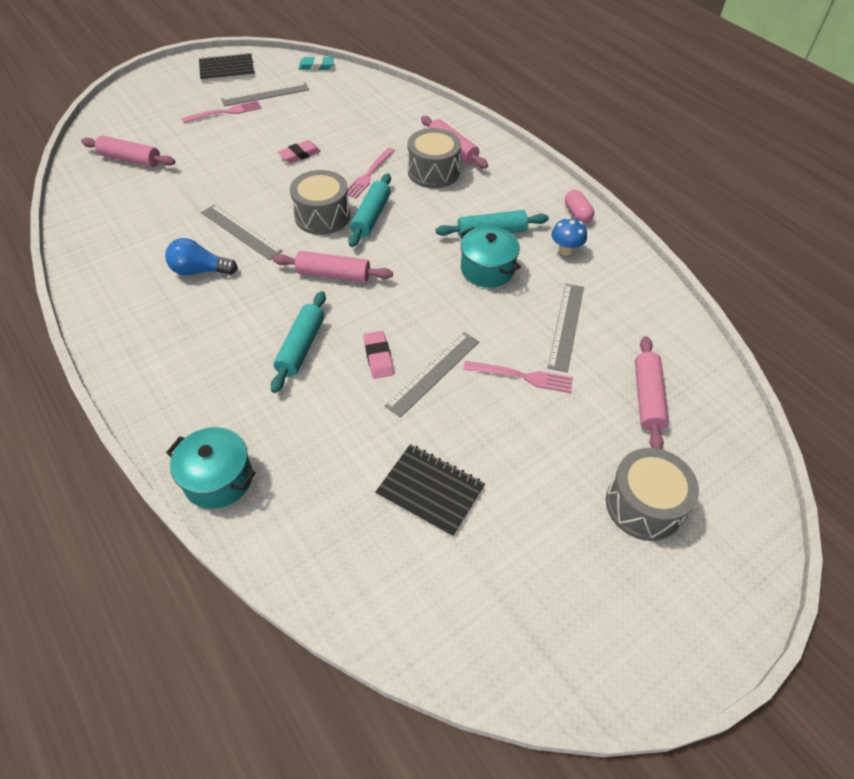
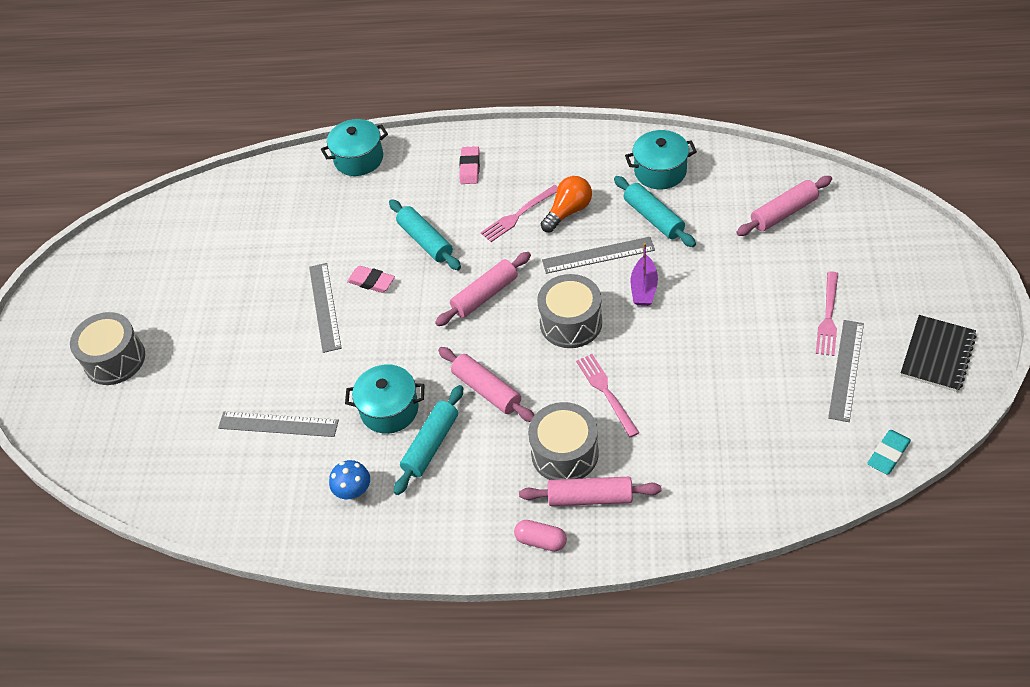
camera: 135 degrees right, 0 degrees up
(115, 238) = (660, 171): none -> turquoise pot
(200, 270) = (568, 211): blue light bulb -> orange light bulb
(258, 195) = (644, 288): none -> purple boat
(299, 155) = (690, 349): pink eraser -> pink eraser (470, 168)
(371, 217) = (538, 360): turquoise rolling pin -> turquoise rolling pin (653, 218)
(430, 491) = (243, 254): black notebook -> none
(523, 377) = (266, 360): pink fork -> pink fork (518, 215)
(566, 326) = (278, 424): grey ruler -> grey ruler turned 45 degrees counterclockwise
(577, 214) = (389, 543): pink capsule -> pink capsule (541, 541)
(647, 398) = (169, 427): pink rolling pin -> pink rolling pin (487, 390)

